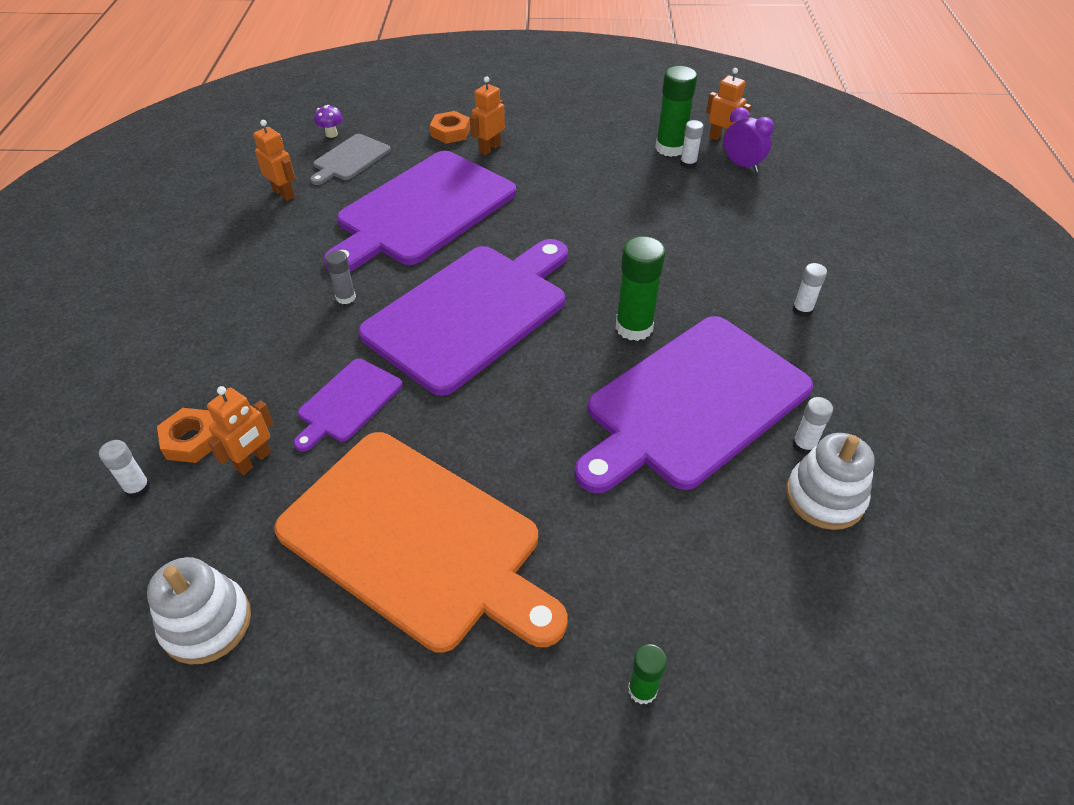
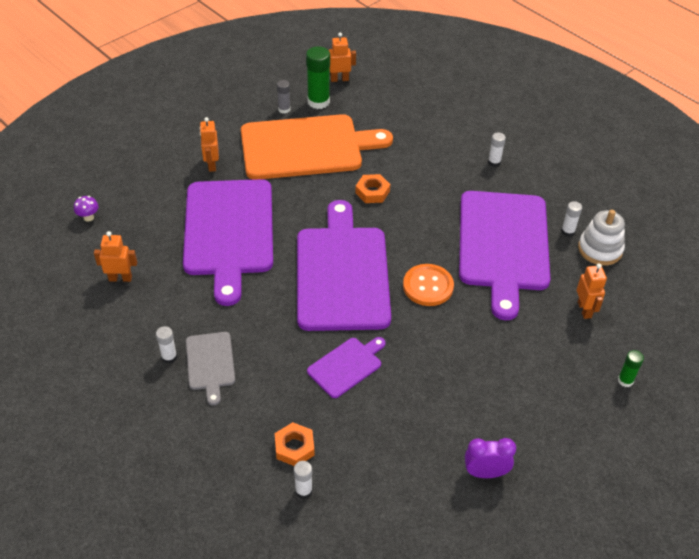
camera: 45 degrees left, 0 degrees up
(207, 623) = (430, 510): white stacking toy -> none
(253, 461) = (342, 430): orange robot -> orange robot (584, 310)
(346, 297) = (261, 313): grey glue stick -> grey glue stick (284, 109)
(348, 402) = (346, 366): purple cutting board -> purple cutting board turned 120 degrees counterclockwise
(350, 159) = (129, 227): grey cutting board -> grey cutting board (210, 363)
(416, 540) = (469, 400): orange cutting board -> orange cutting board (306, 147)
(450, 132) = (170, 168): orange nut -> orange nut (372, 192)
(541, 386) = (428, 286): none -> orange button
(634, 327) = (431, 224): green glue stick -> none
(688, 164) = (341, 107): white glue stick -> white glue stick (169, 357)
(742, 165) = (370, 91): purple clock -> purple clock (485, 473)

